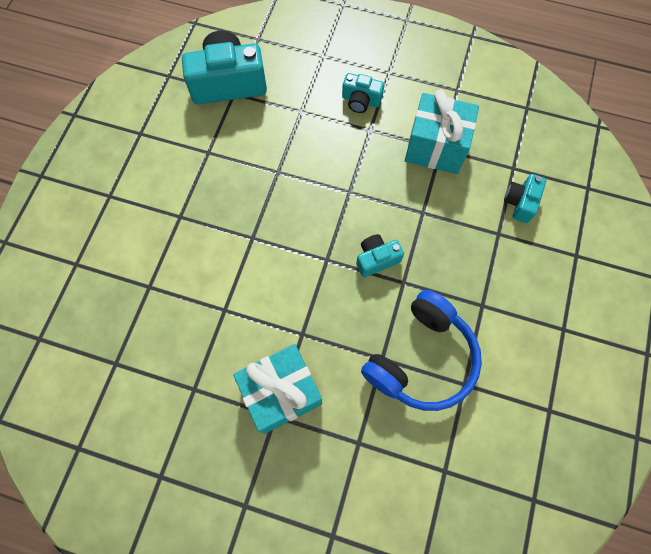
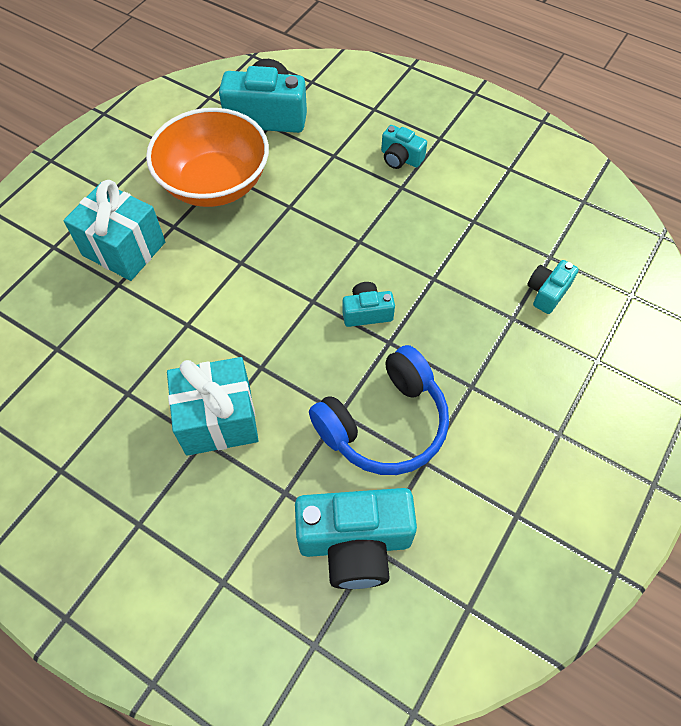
camera: 15 degrees right, 10 degrees down
(203, 164) = (215, 183): none -> orange bowl
(429, 471) = (355, 543): none -> turquoise camera
(435, 147) = (468, 218): turquoise gift -> turquoise gift (124, 249)

